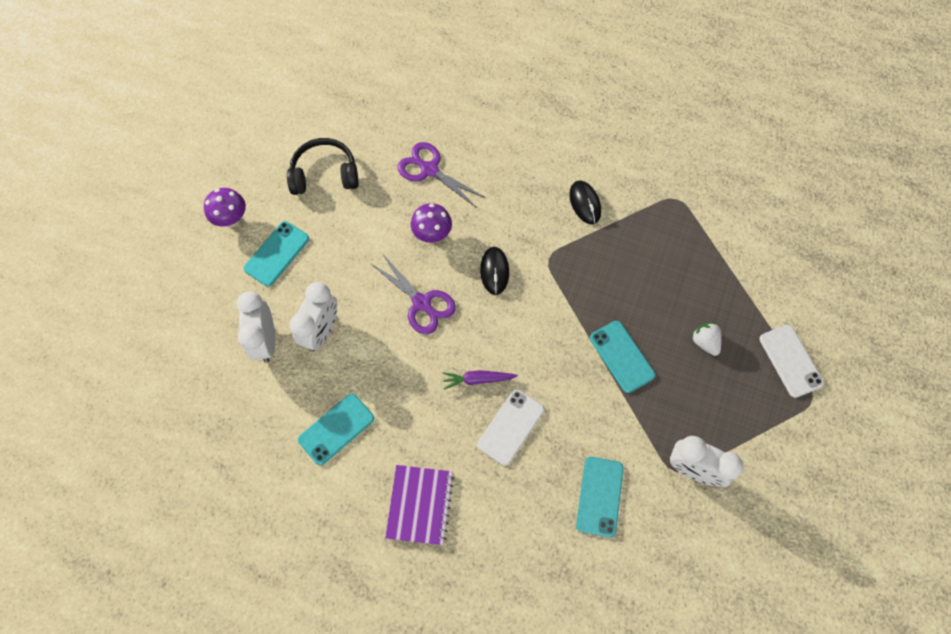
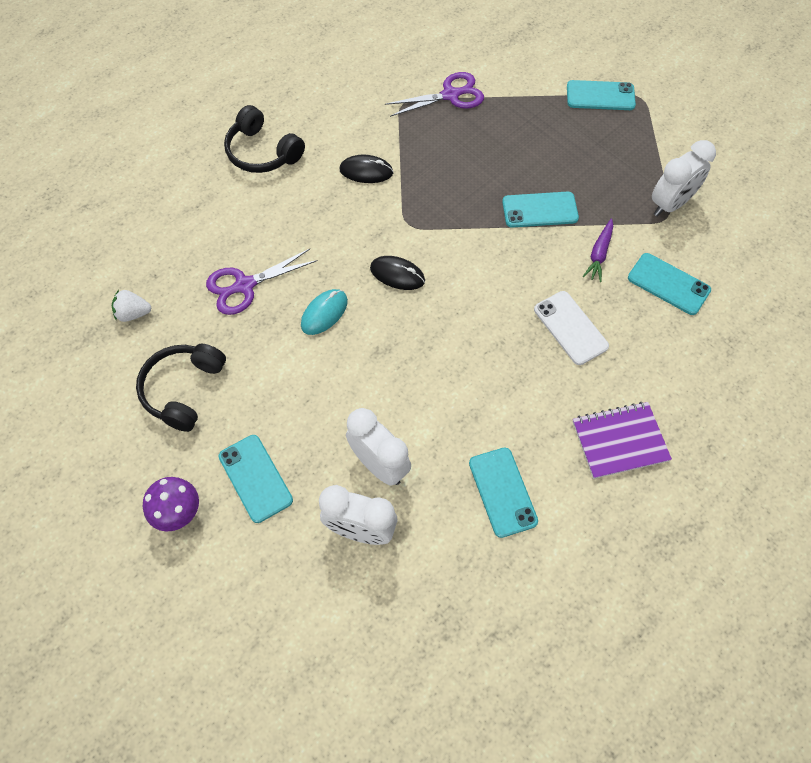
camera: 65 degrees left, 5 degrees down
(420, 505) = (619, 441): purple notebook -> purple notebook turned 45 degrees counterclockwise
(421, 303) = (397, 353): purple scissors -> purple scissors (450, 95)
(432, 235) = (324, 313): purple mushroom -> turquoise mouse
(478, 379) = (508, 336): purple carrot -> purple carrot (599, 254)
(560, 120) = (262, 152): none -> black headphones
(705, 342) = (555, 144): white strawberry -> white strawberry (133, 313)
(790, 361) = (600, 96): white phone -> turquoise phone

